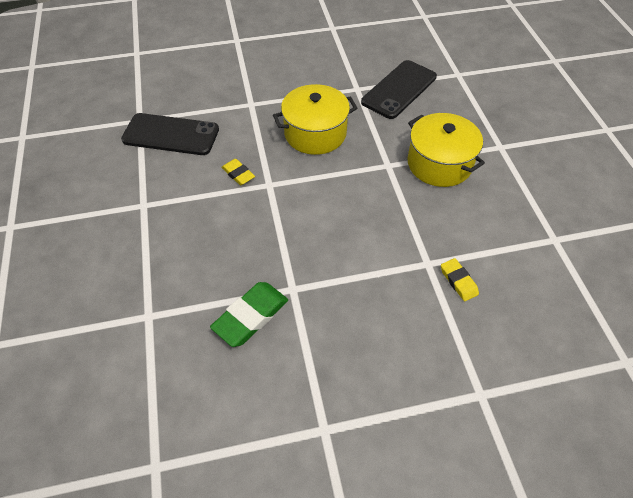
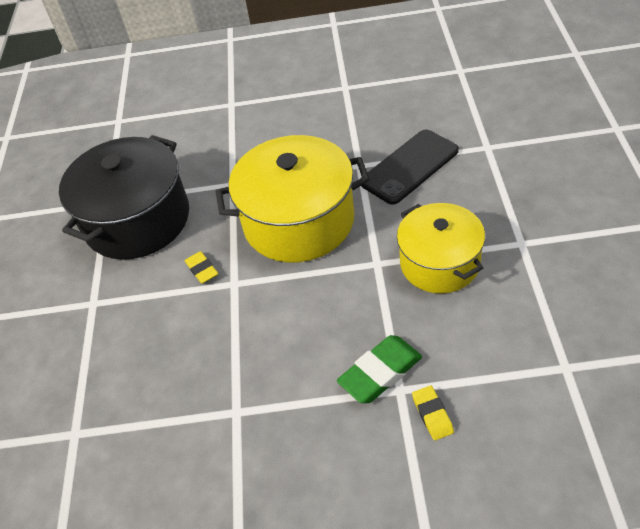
camera: 15 degrees right, 5 degrees down
(171, 135) = (137, 220): black phone -> black pot
(251, 316) = (183, 442): green eraser -> green eraser (380, 372)
(315, 133) = (299, 221): yellow pot -> yellow pot, size x1.52

